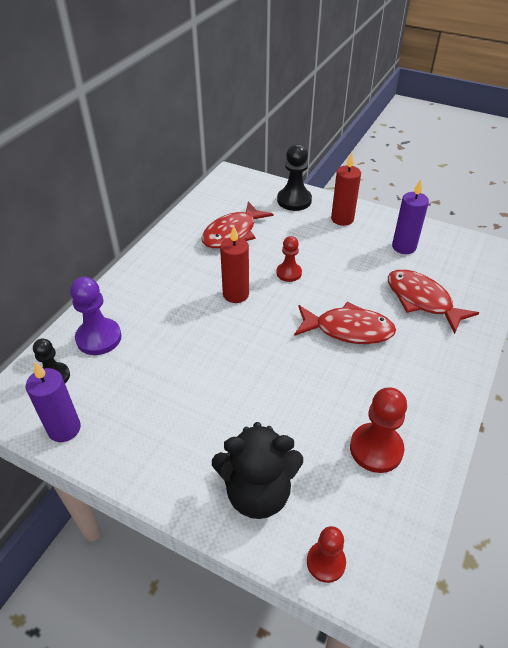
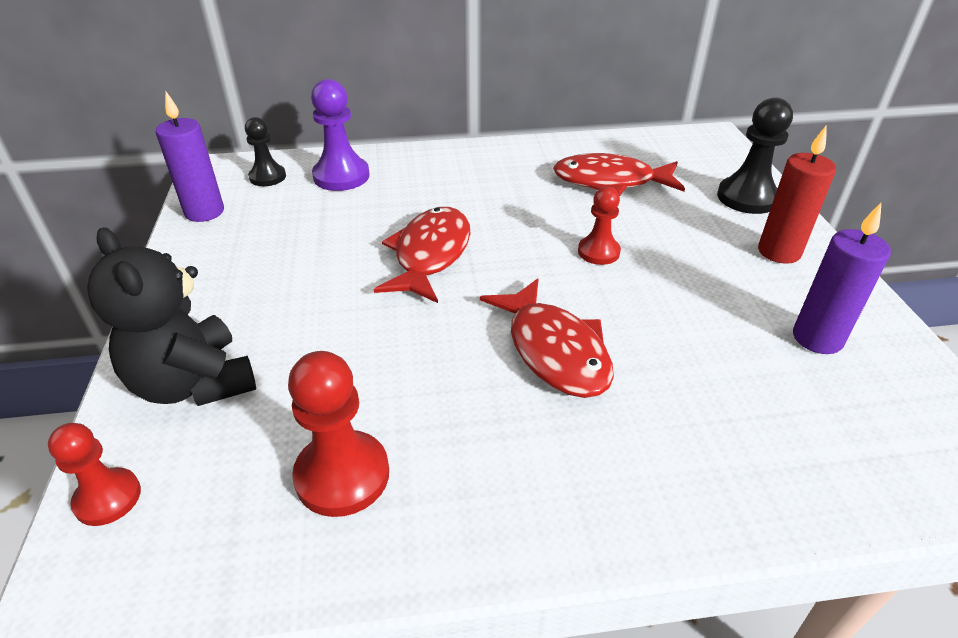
camera: 55 degrees right, 5 degrees down
(236, 294) = (506, 229): red candle -> none
(422, 300) = (719, 409): red fish -> red fish (430, 255)

